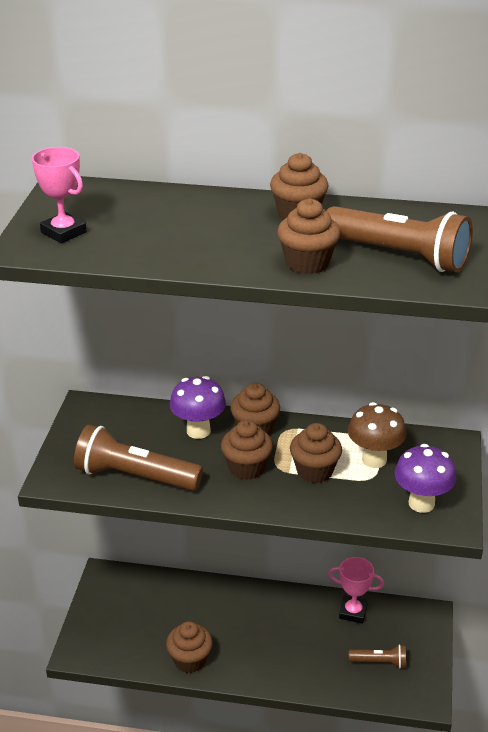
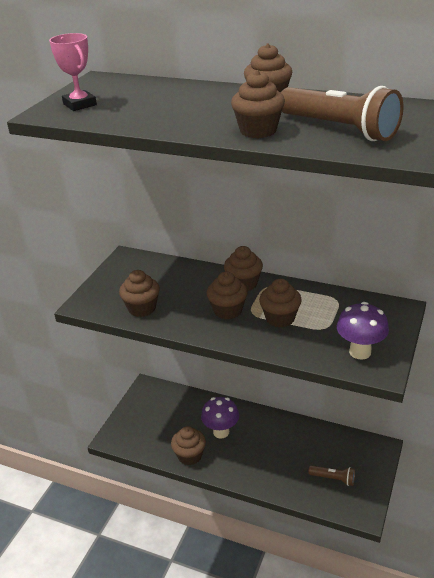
camera: 15 degrees right, 0 degrees up
(135, 476) = (142, 308): brown flashlight -> brown cupcake
(198, 431) = (200, 281): purple mushroom -> purple mushroom (221, 432)
(353, 612) = (321, 437): pink trophy -> none
(374, 459) = (330, 314): brown mushroom -> none

